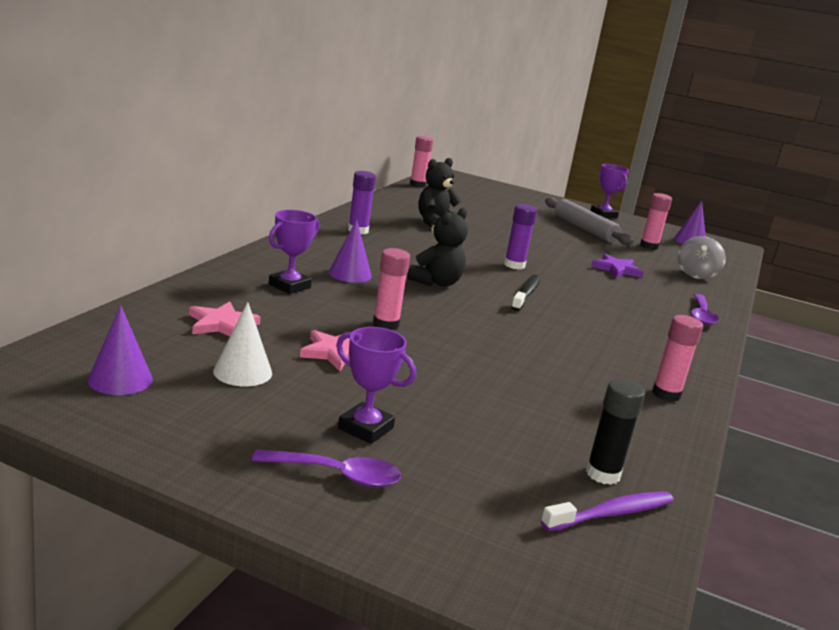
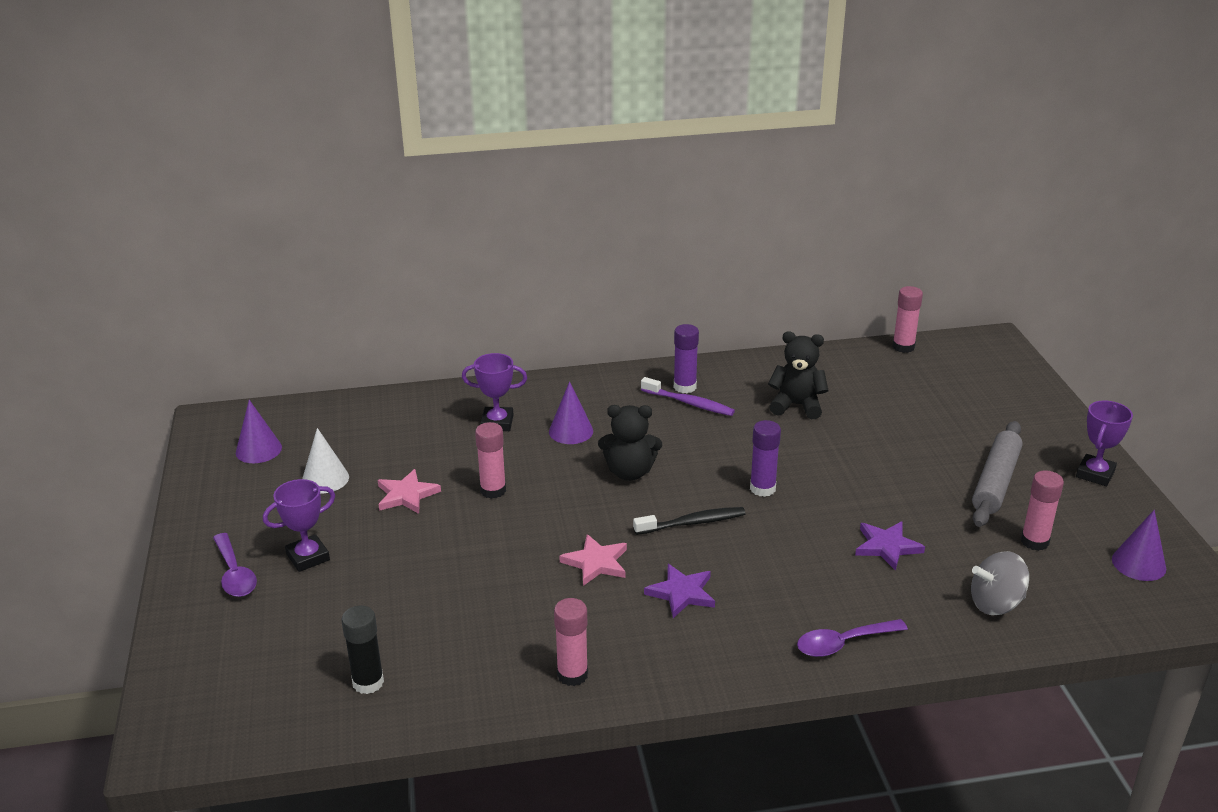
camera: 60 degrees right, 10 degrees up
(222, 324) = (385, 436): pink star -> pink star (596, 563)
(365, 428) = (308, 557): purple trophy -> purple trophy turned 60 degrees clockwise
(603, 328) = (681, 593): none -> purple star
(612, 513) = (312, 704): purple toothbrush -> purple toothbrush (689, 403)

